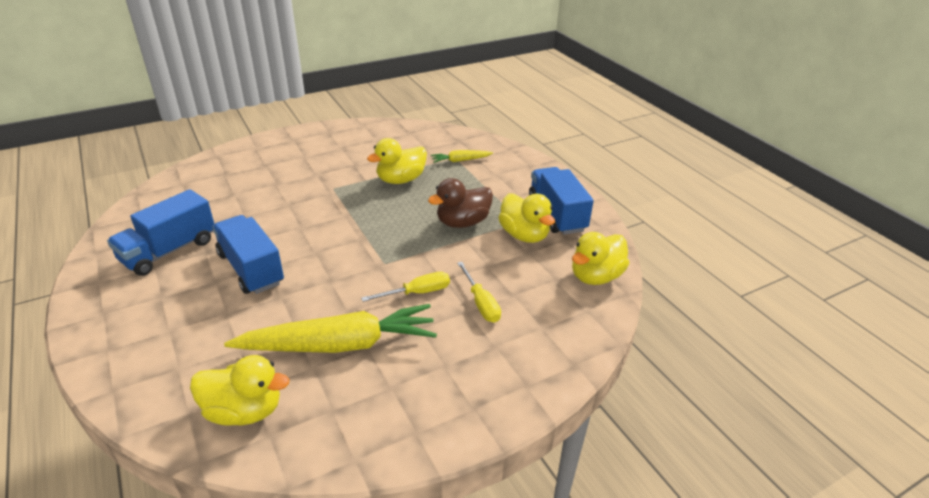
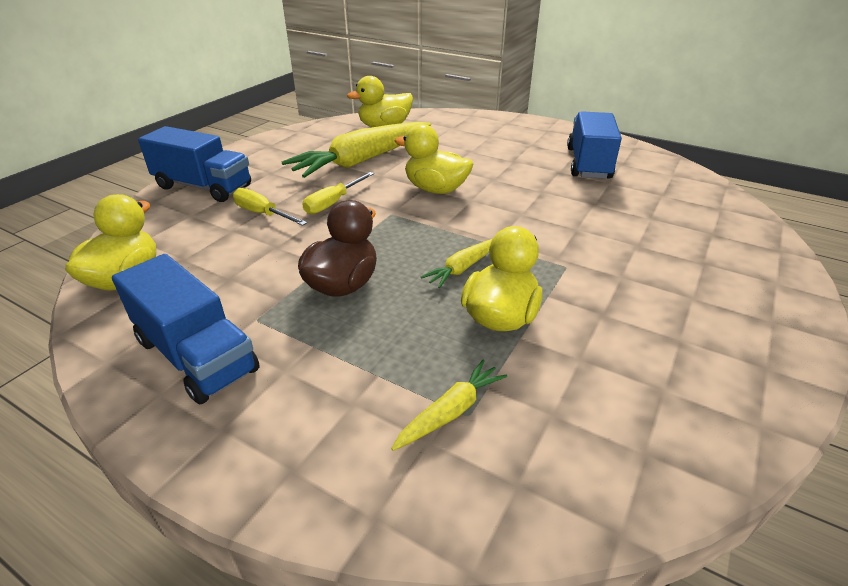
camera: 150 degrees right, 0 degrees up
(251, 269) = (502, 174): blue truck -> blue truck (203, 187)
(387, 207) = (463, 268): none -> yellow carrot
(524, 235) = (242, 298): yellow duck -> yellow duck (435, 189)

